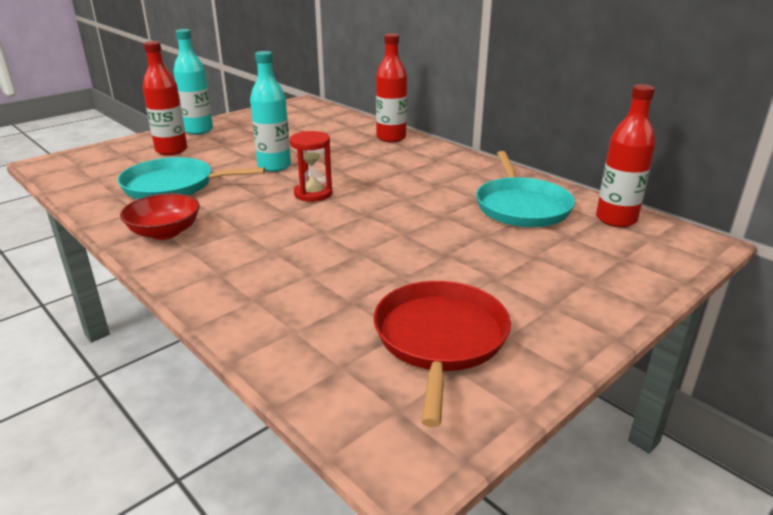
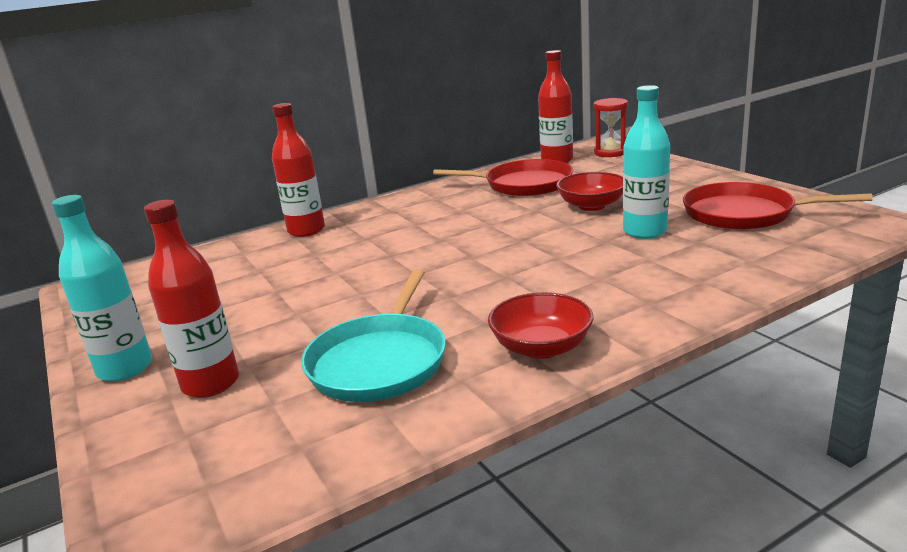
camera: 75 degrees left, 5 degrees down
(274, 166) = (352, 293): turquoise bottle -> turquoise bottle (645, 231)
(313, 194) = (456, 266): red hourglass -> red hourglass (610, 152)
(459, 243) = (591, 205): none -> red bowl
(521, 206) = (523, 184): turquoise pan -> red pan

